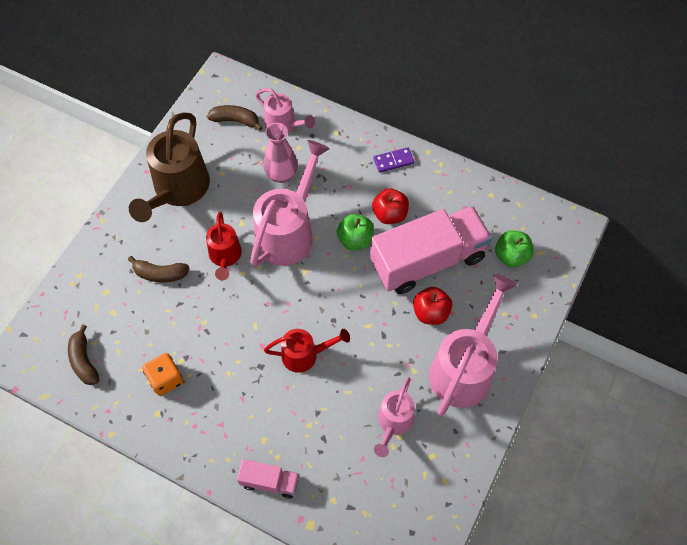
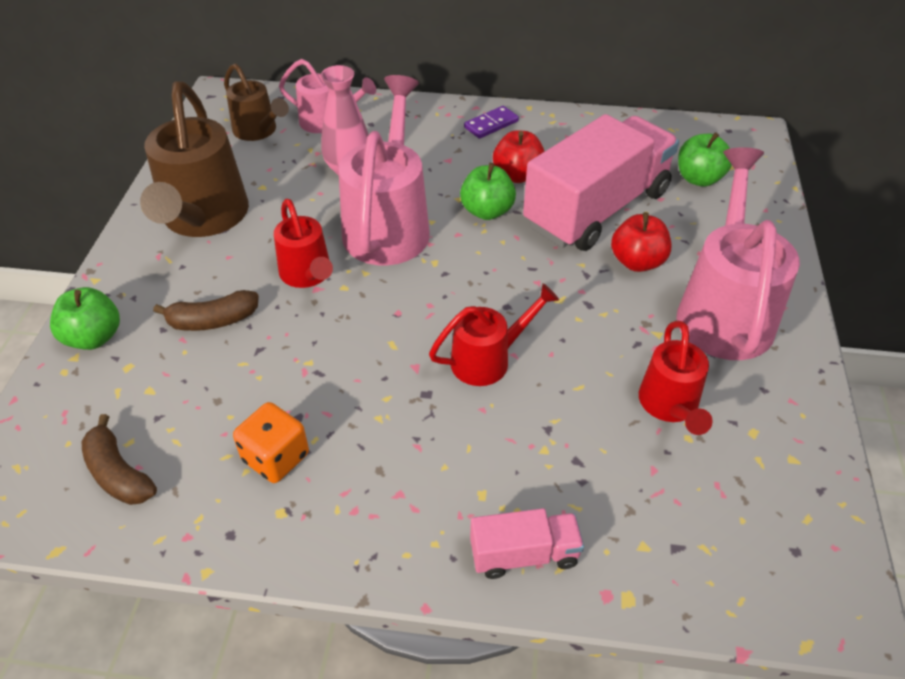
camera: 20 degrees left, 15 degrees down
(92, 264) = (94, 337): none -> green apple
(235, 120) = (258, 131): brown banana -> brown watering can
(393, 422) = (670, 406): pink watering can -> red watering can

